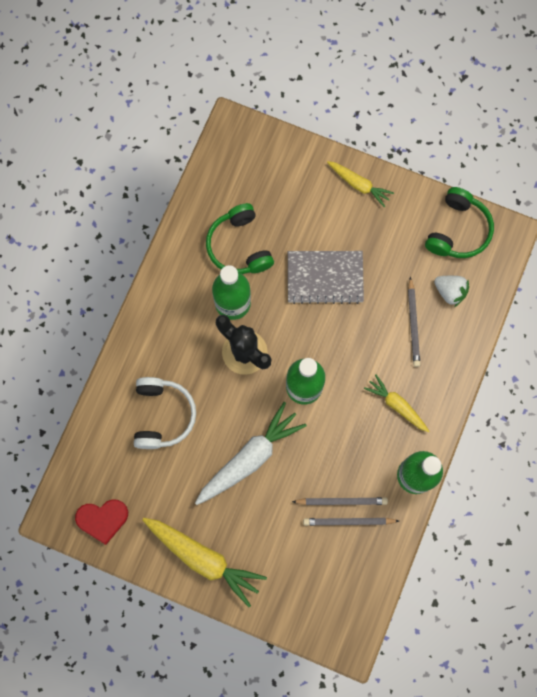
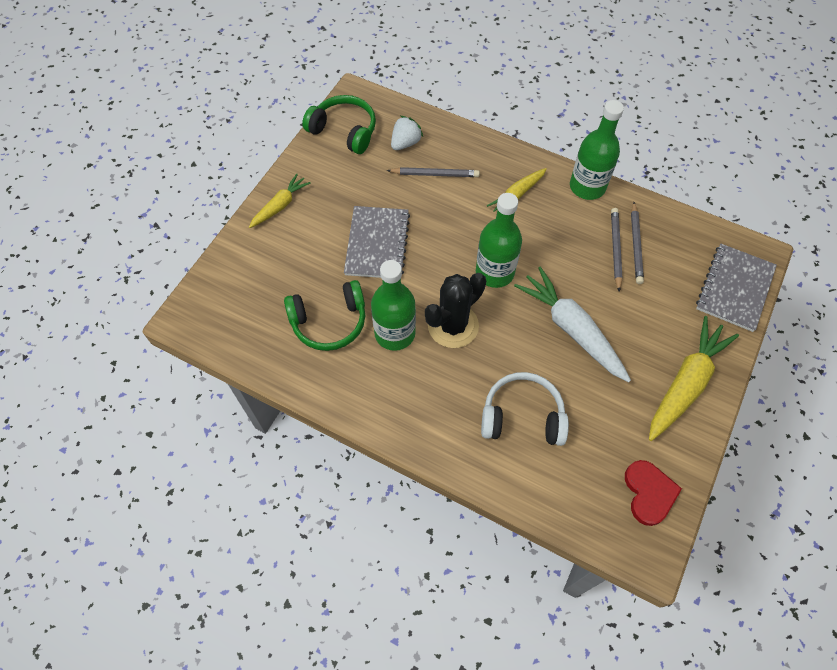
camera: 85 degrees left, 15 degrees down
(307, 615) = (735, 288): none -> grey notebook

